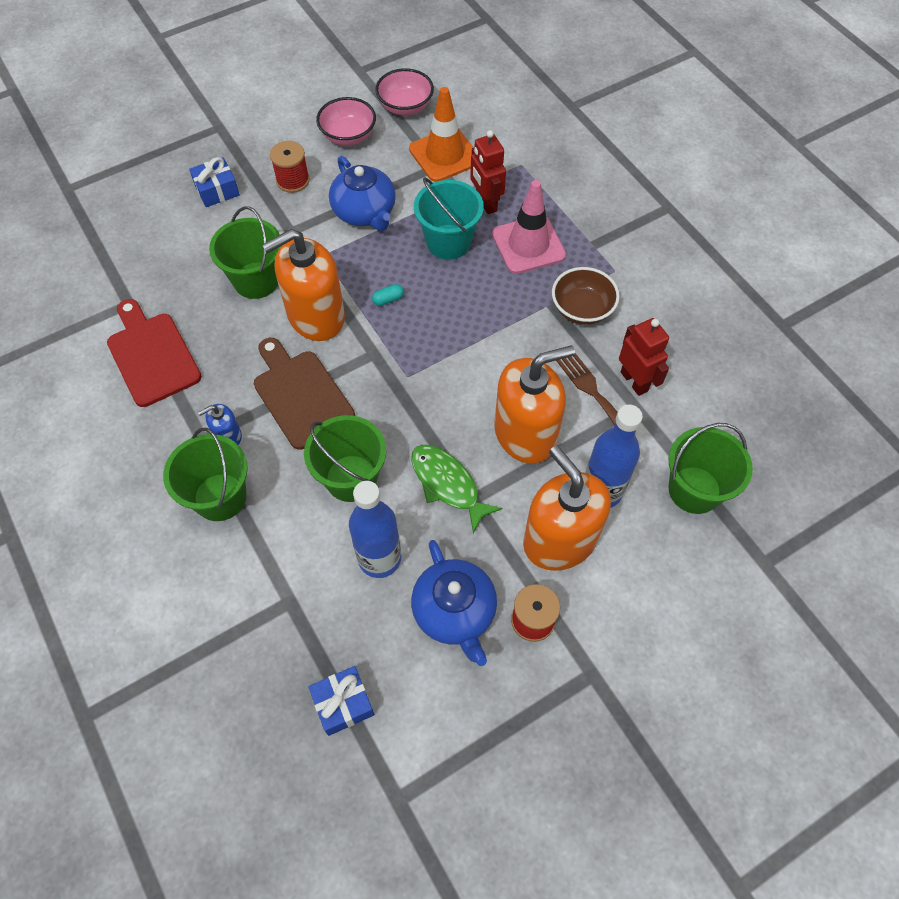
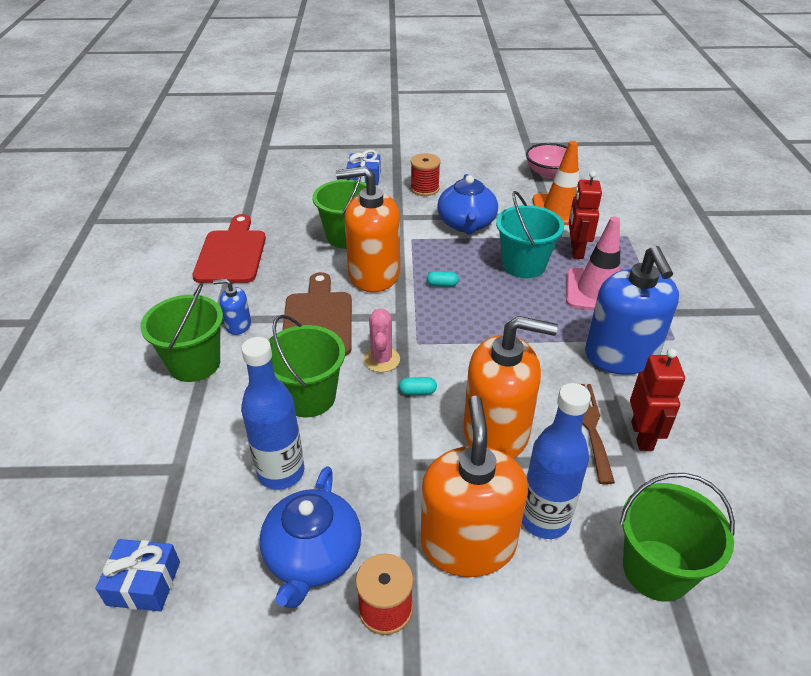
camera: 30 degrees right, 20 degrees down
(348, 136) = (489, 177): pink bowl -> none
(388, 409) = (381, 359): none -> pink cactus
(439, 426) = (417, 391): none -> turquoise capsule
(448, 484) = (390, 441): green fish -> none
(582, 309) = (621, 356): brown bowl -> blue soap dispenser

